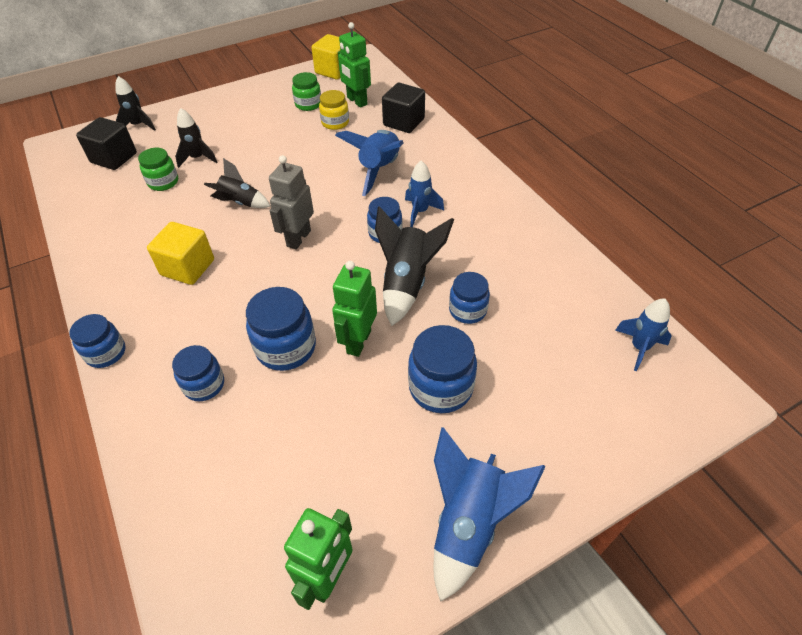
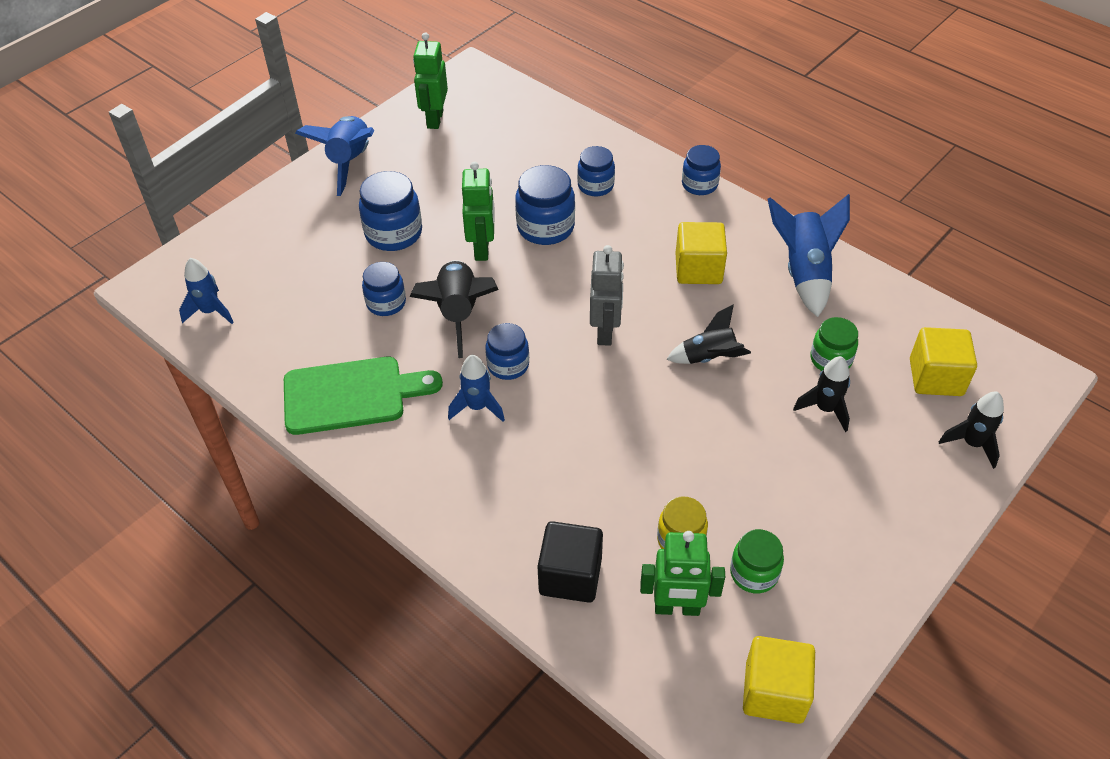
camera: 160 degrees right, 0 degrees up
(114, 158) = (935, 377): black cube -> yellow cube
(356, 101) = (677, 608): green robot -> green robot turned 150 degrees clockwise
(379, 170) = (561, 461): blue rocket -> blue rocket (804, 273)
(512, 242) = (351, 395): none -> green cutting board

